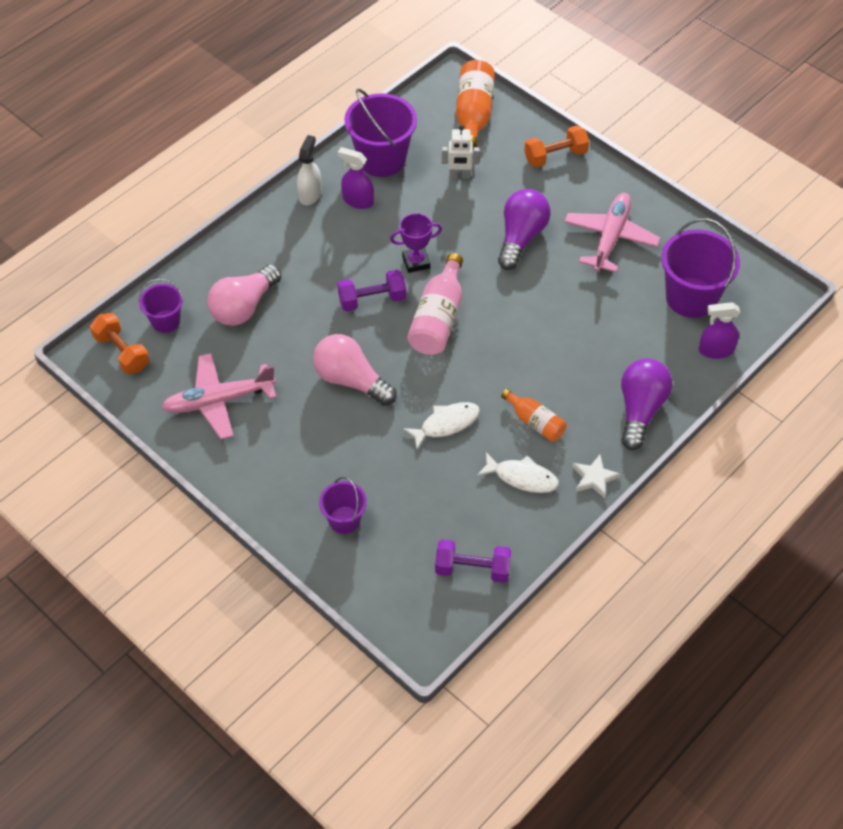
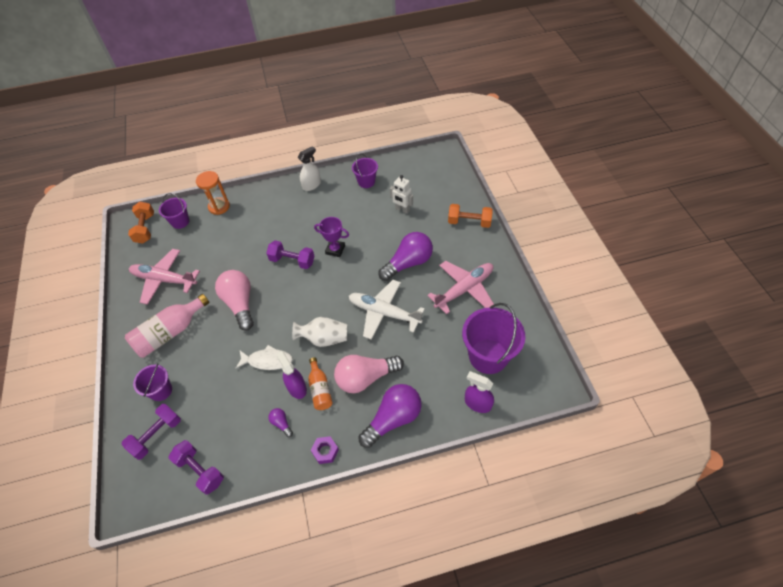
camera: 35 degrees right, 0 degrees up
(203, 278) = (219, 207): none -> orange hourglass
(244, 307) = (224, 232): pink light bulb -> pink light bulb (366, 378)
(358, 200) = (333, 199): purple spray bottle -> purple spray bottle (296, 387)
(382, 159) = (366, 182): purple bucket -> purple bucket, size x0.56
(386, 565) = (156, 435): none -> purple dumbbell
(438, 318) = (319, 290): pink bottle -> pink bottle (170, 333)
(473, 114) = (439, 177): orange bottle -> none
(492, 368) = (324, 339): none -> white vase
(522, 477) = (281, 423): white fish -> purple light bulb
(539, 307) = (384, 313): none -> white plane
(594, 478) = (325, 451): white star -> purple nut

